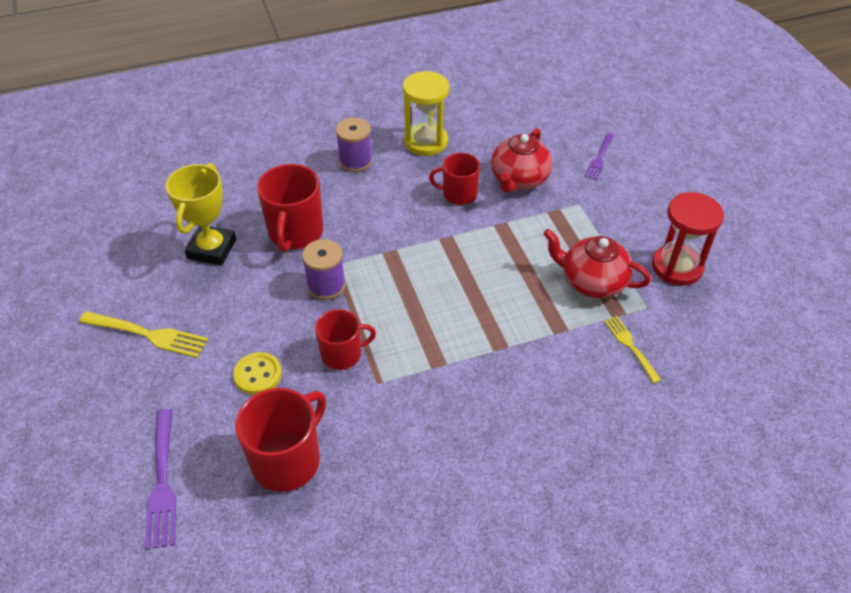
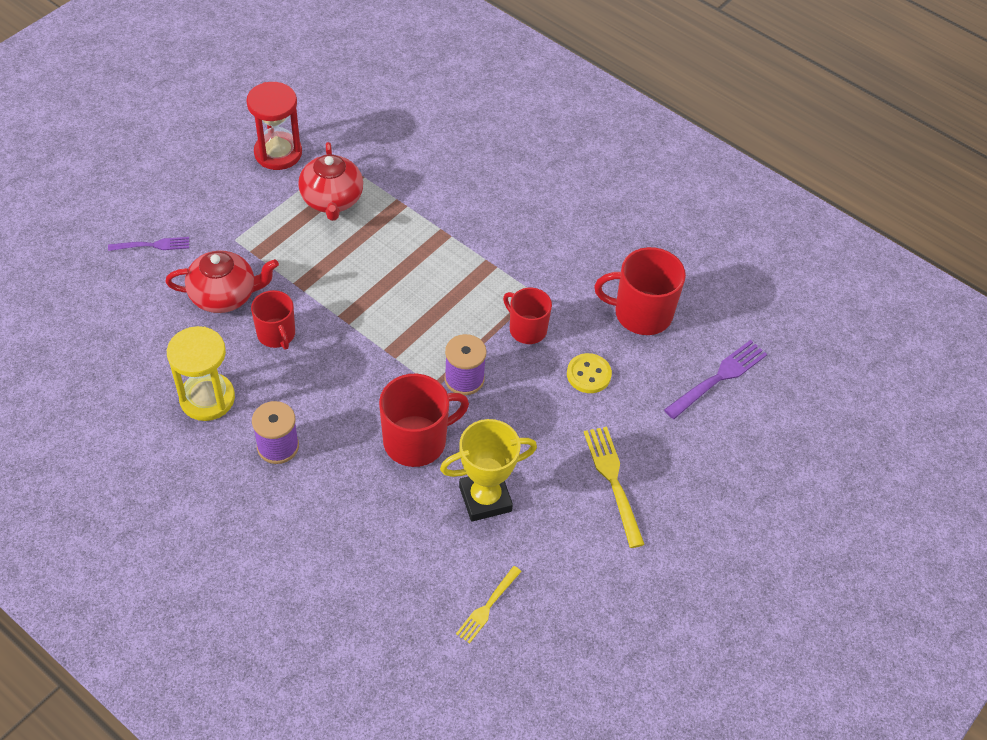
camera: 125 degrees left, 5 degrees up
(630, 346) = (388, 158): yellow fork -> yellow fork (487, 606)

